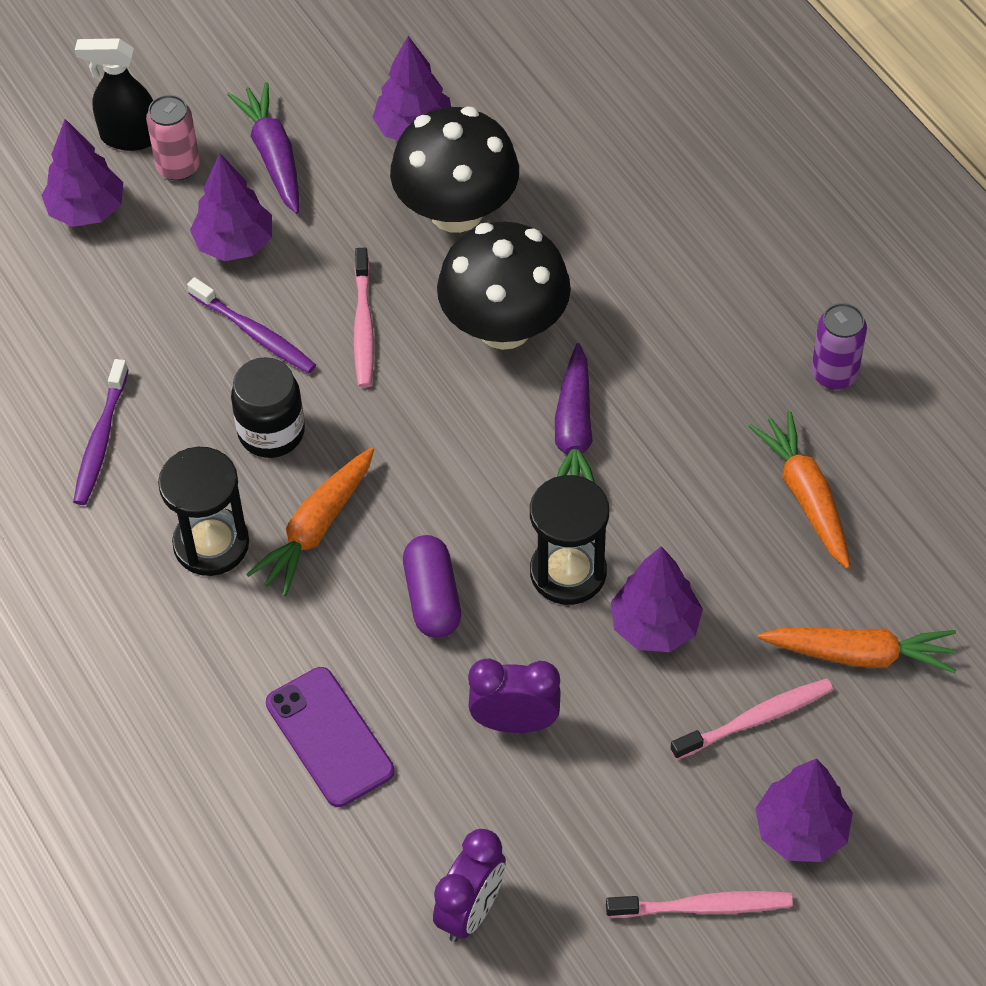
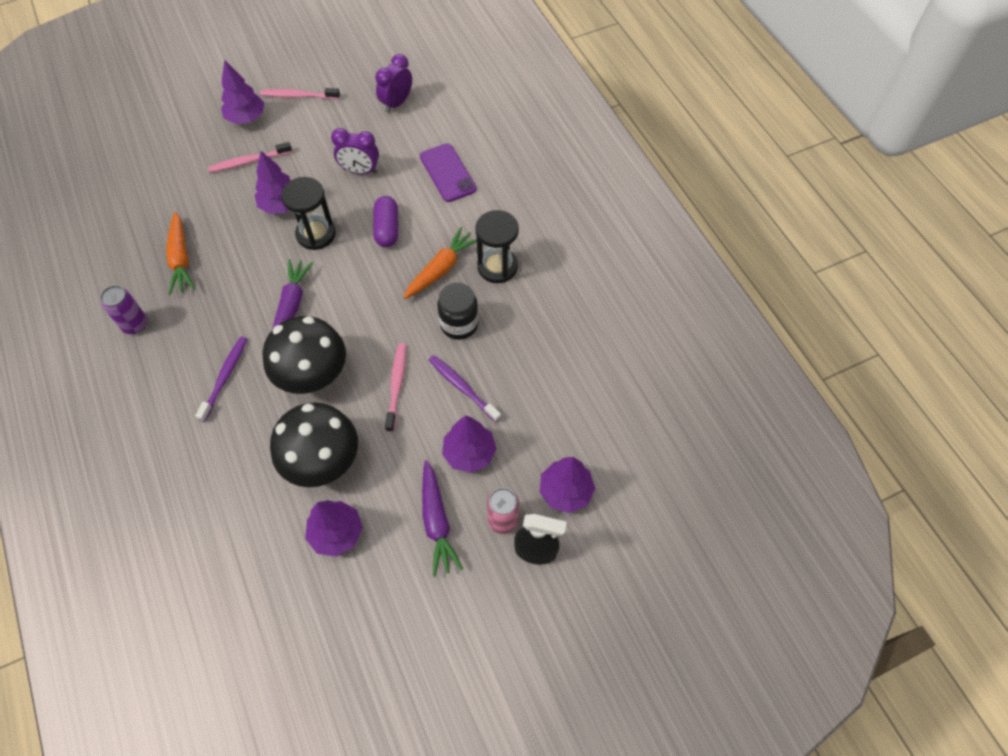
camera: 175 degrees left, 5 degrees up
(100, 440) = (556, 330): purple toothbrush -> purple toothbrush (225, 377)
(860, 655) = (188, 183): orange carrot -> none

